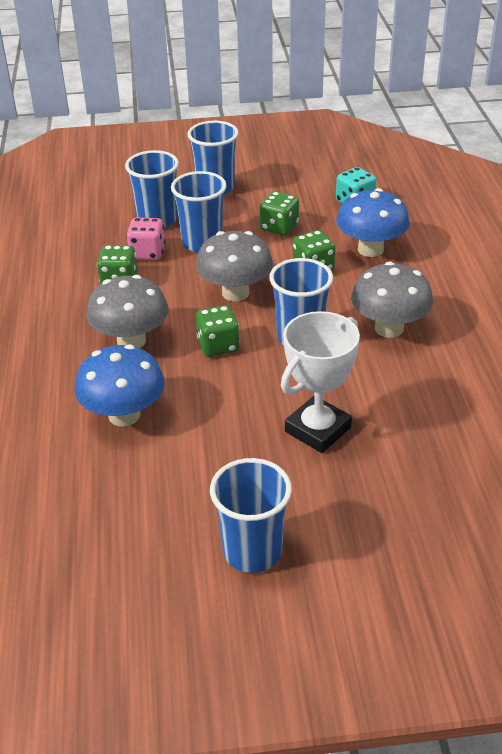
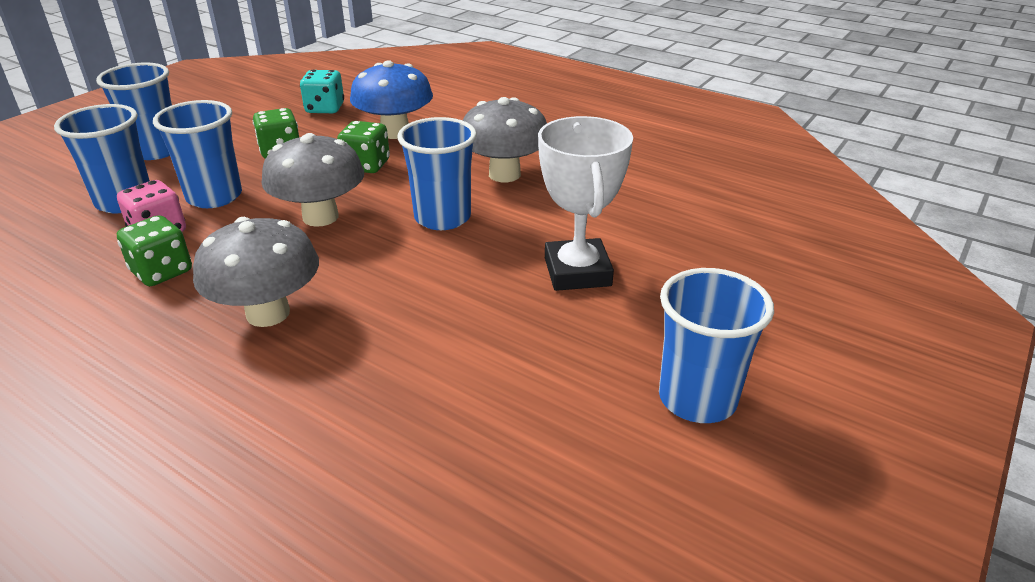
camera: 50 degrees left, 5 degrees down
(124, 415) = (374, 381): blue mushroom -> none
(218, 346) = (375, 265): green dice -> none

